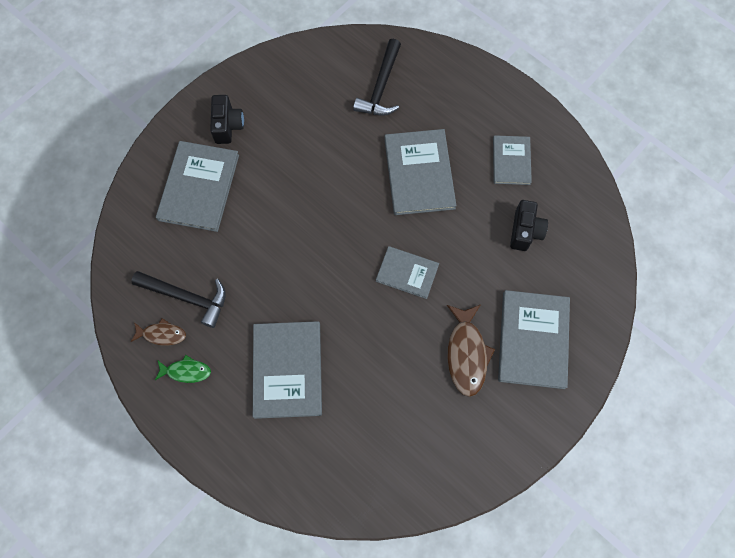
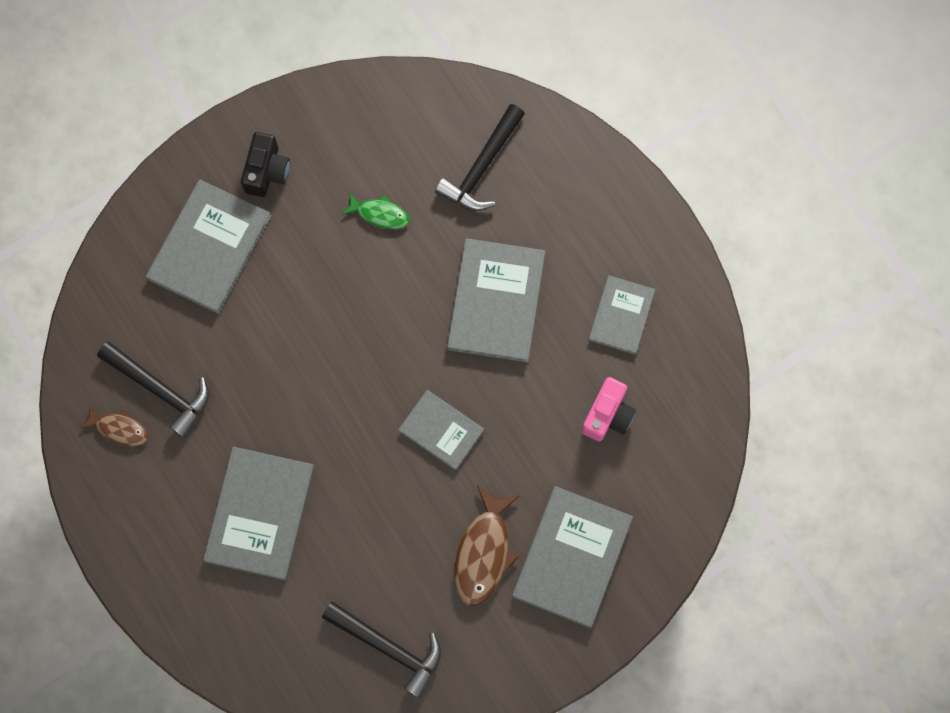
camera: 15 degrees right, 5 degrees up
(186, 371) = (138, 482): green fish -> green fish (379, 214)
(416, 446) = (389, 647): none -> black hammer
(525, 231) = (607, 415): black camera -> pink camera

